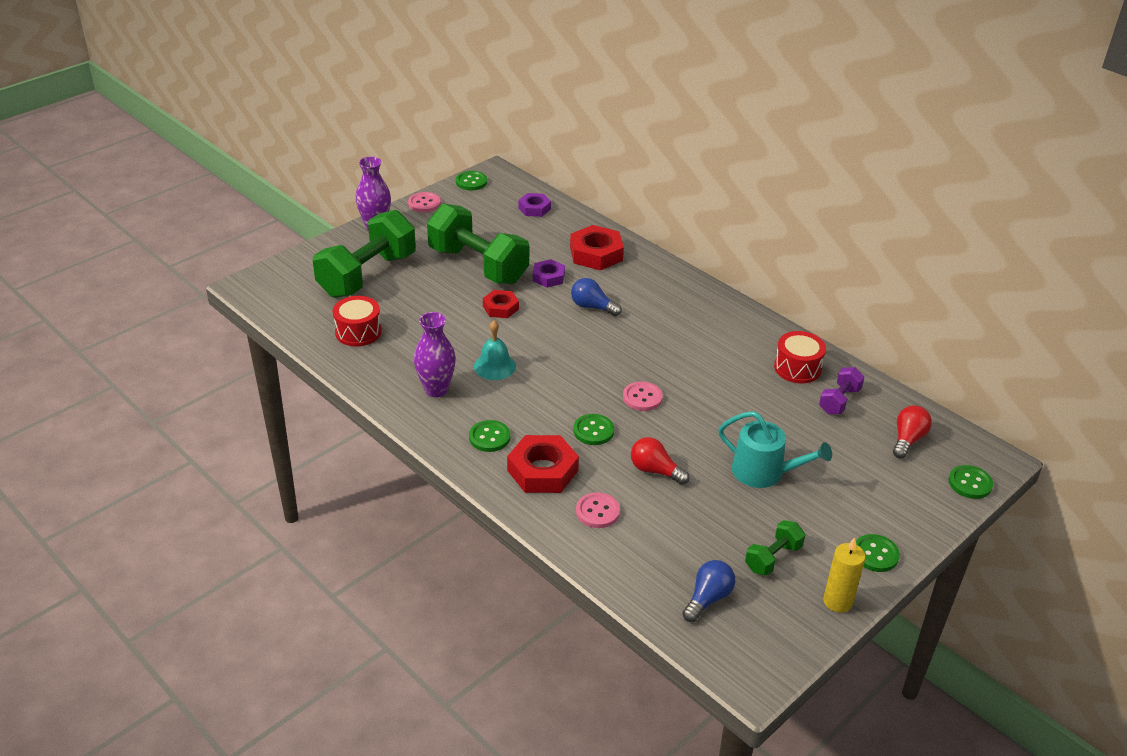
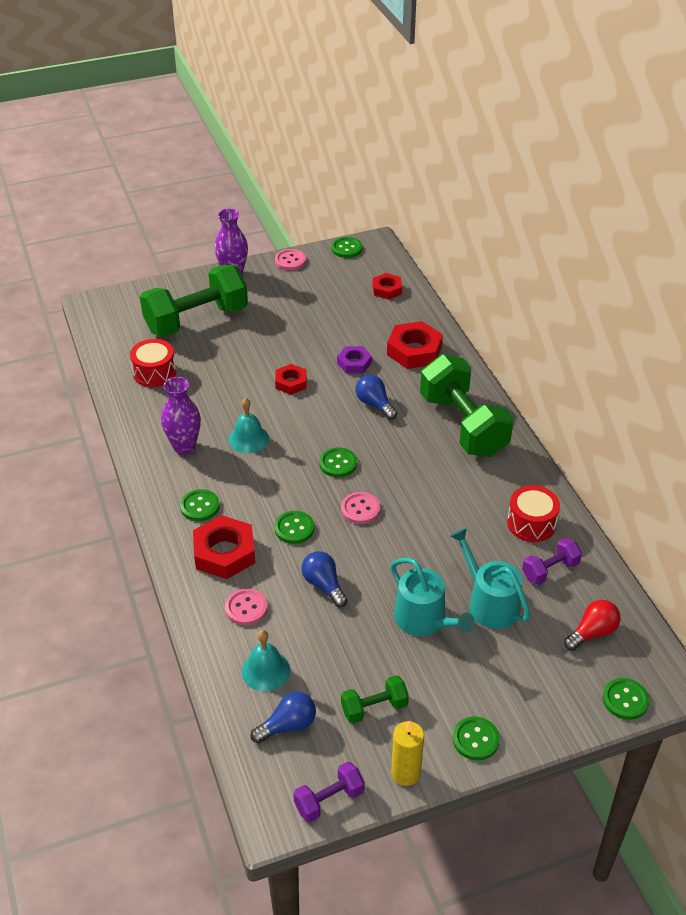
camera: 25 degrees right, 5 degrees up
(478, 265) = (298, 335): green dumbbell -> green dumbbell (463, 425)
(534, 208) = (387, 289): purple nut -> red nut
(594, 365) = (338, 463): none -> green button
(654, 559) = (265, 670): none -> turquoise bell
(655, 471) = (324, 585): red light bulb -> blue light bulb
(789, 647) = (329, 800): none -> purple dumbbell
(808, 442) = (489, 603): none -> turquoise watering can

